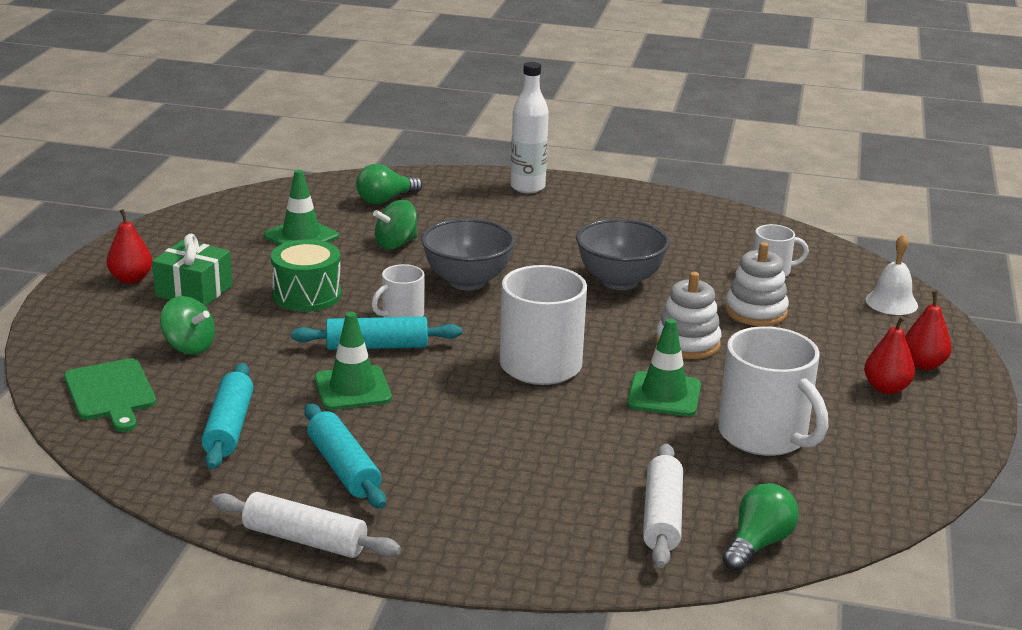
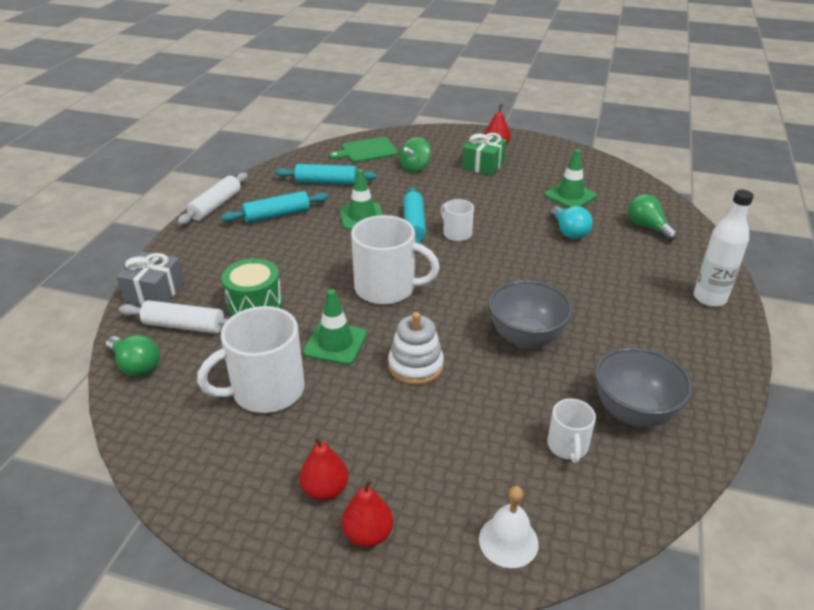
camera: 95 degrees right, 10 degrees up
(307, 295) = (482, 200): green drum -> green drum (255, 304)
(396, 244) = (569, 232): green spinning top -> turquoise light bulb
(467, 281) = (512, 261): grey bowl -> grey bowl (633, 412)
(586, 561) = (155, 292): none -> grey gift
(756, 311) = (476, 419): white stacking toy -> none

